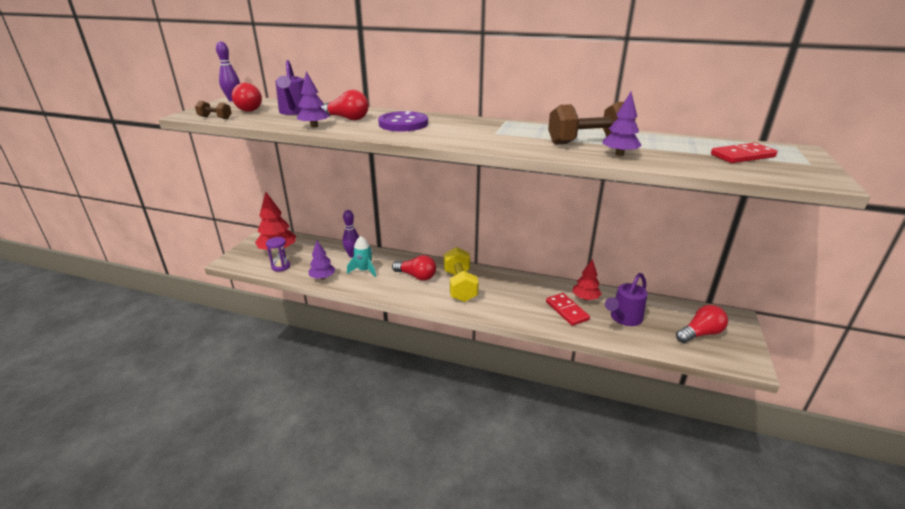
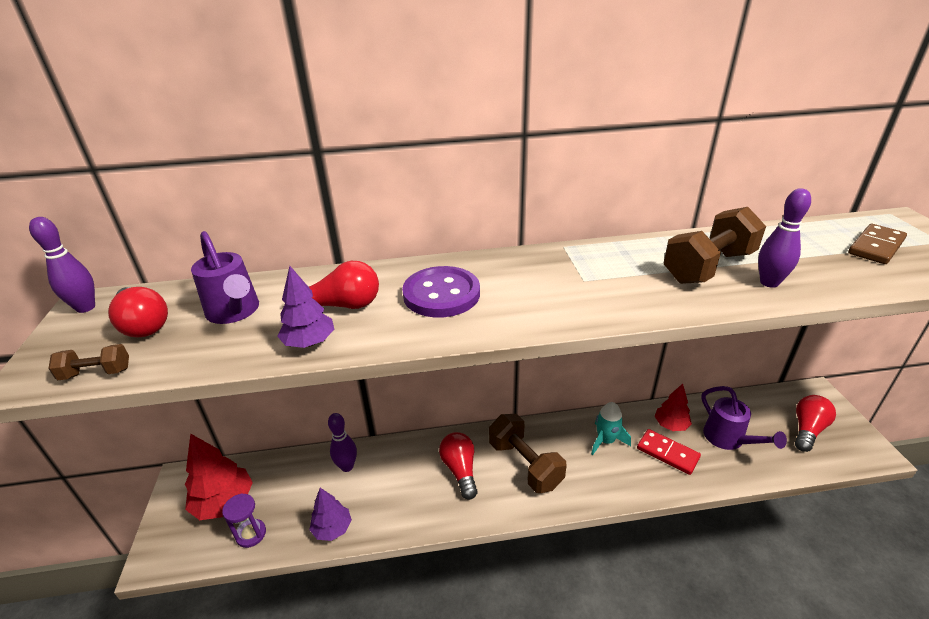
camera: 25 degrees left, 5 degrees up
(364, 270) = (383, 489): turquoise rocket -> turquoise rocket (605, 441)
(416, 276) = (460, 470): red light bulb -> red light bulb turned 105 degrees counterclockwise
(460, 286) = (525, 464): yellow dumbbell -> brown dumbbell
(619, 154) = (769, 283): purple tree -> purple bowling pin
(623, 318) = (728, 439): purple watering can -> purple watering can turned 45 degrees counterclockwise
(742, 156) = (875, 246): red domino -> brown domino

